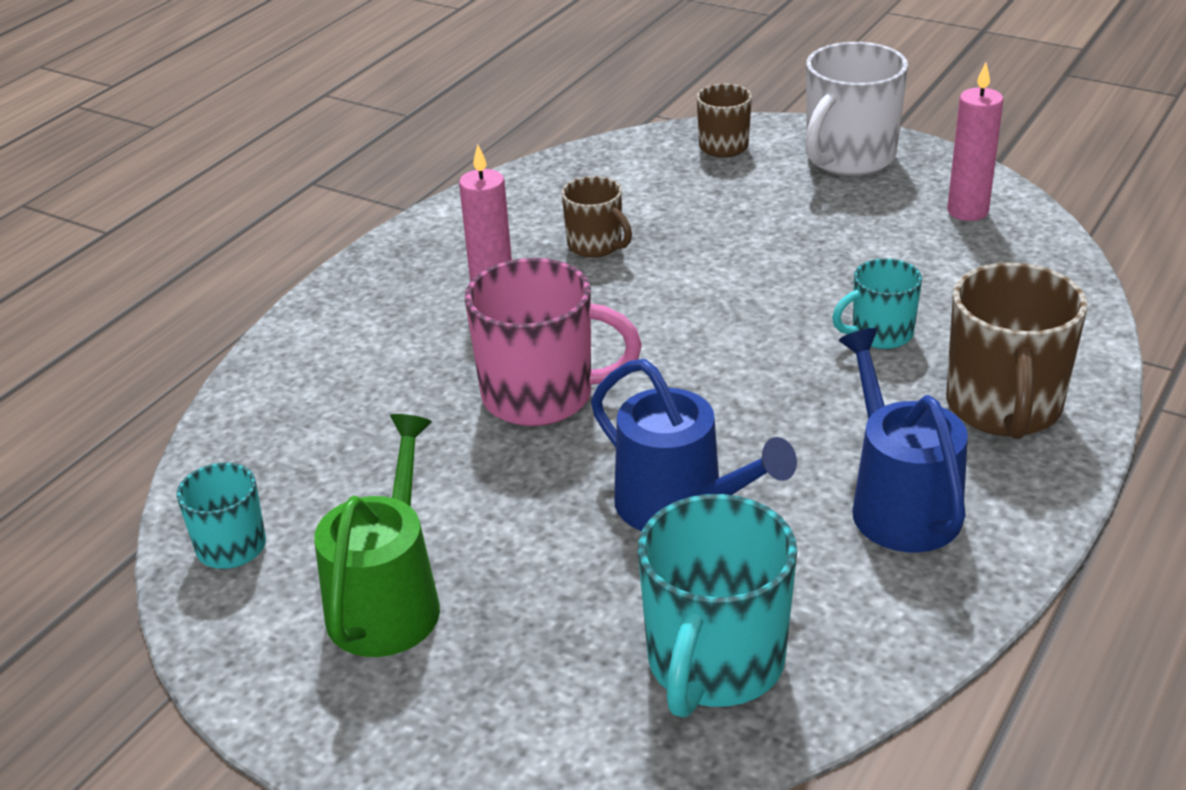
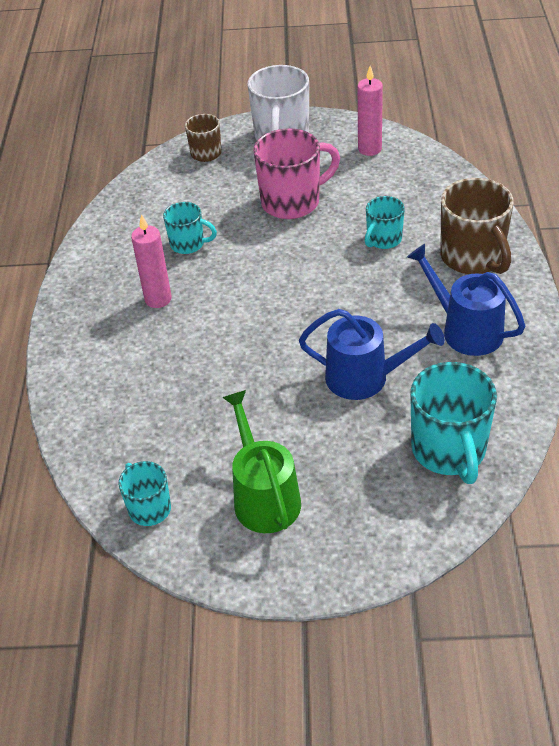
camera: 30 degrees left, 10 degrees up
(541, 396) = (240, 347): pink mug -> pink mug (292, 202)
(596, 245) = (188, 244): brown mug -> turquoise mug

